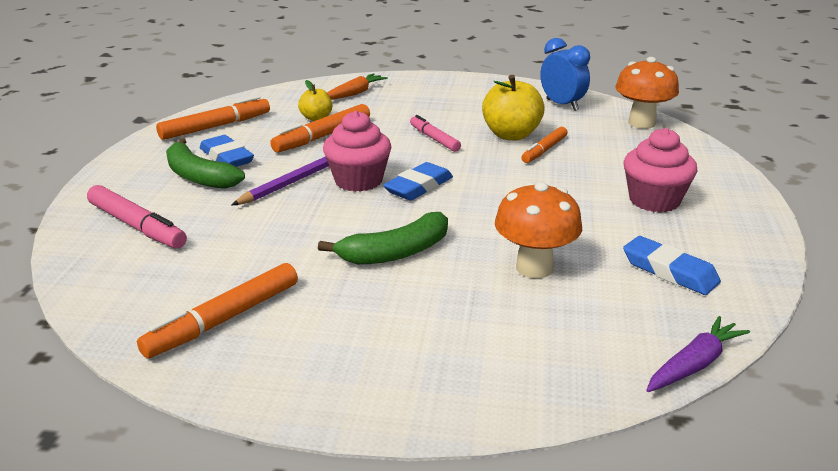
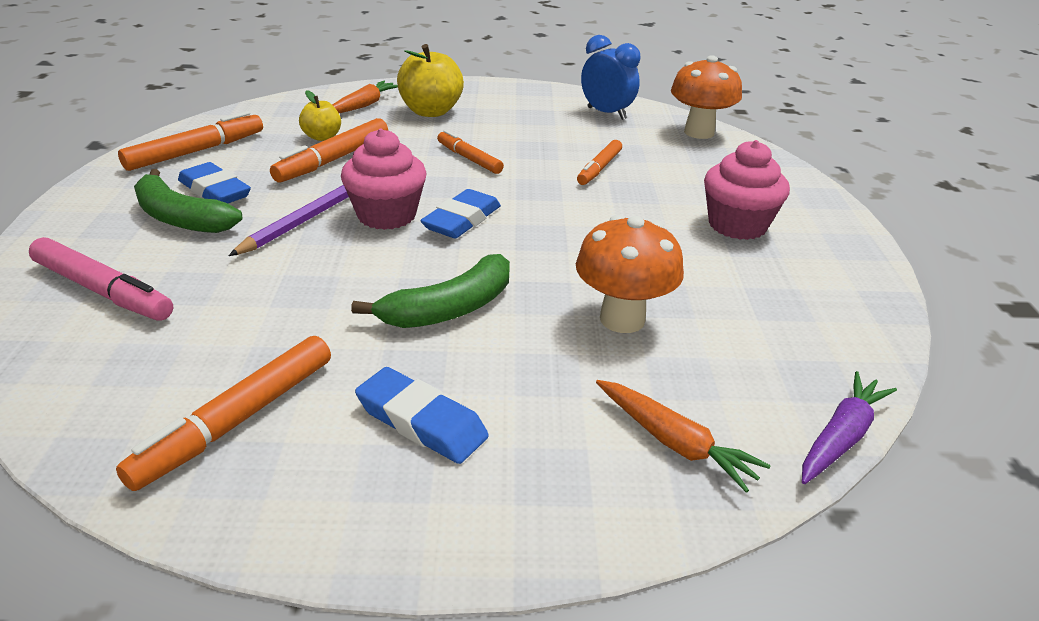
camera: 10 degrees left, 5 degrees up
(434, 139) = (469, 159): pink marker -> orange marker
(511, 135) = (557, 151): yellow apple -> yellow apple (431, 111)
(553, 358) = (674, 442): none -> orange carrot
(669, 271) = (778, 314): blue eraser -> blue eraser (421, 422)

